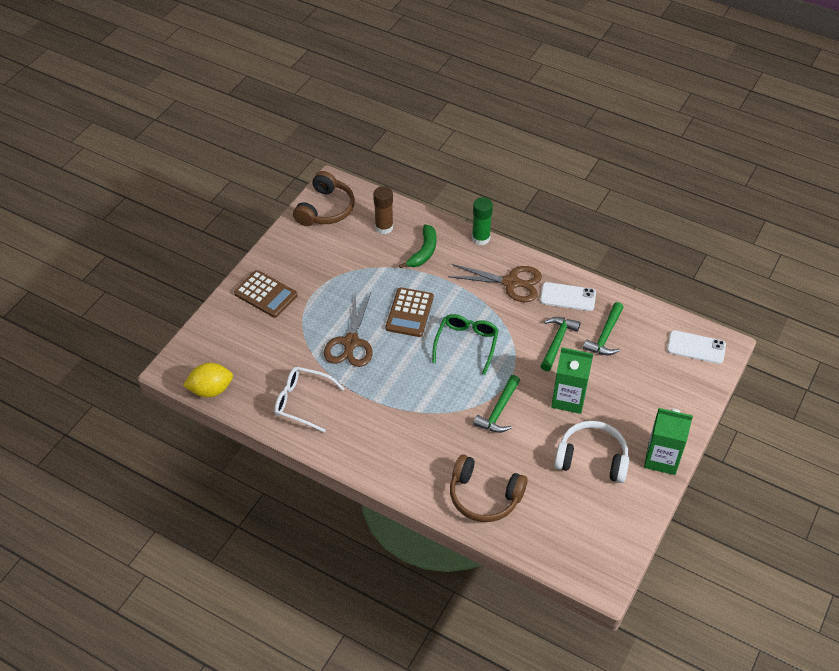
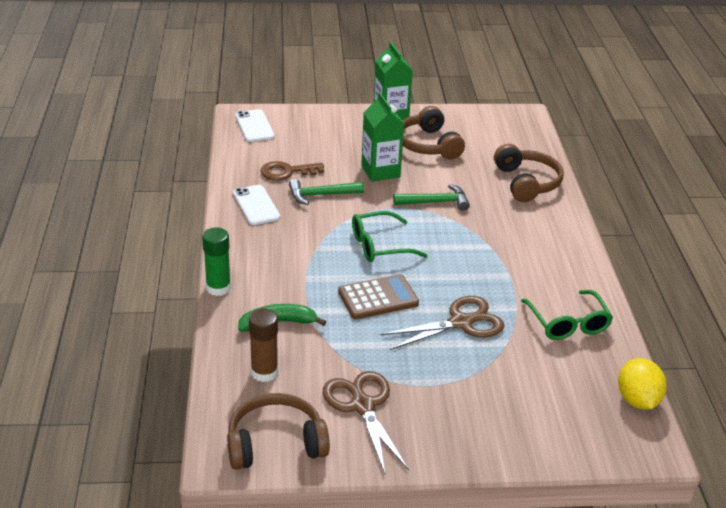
camera: 125 degrees left, 15 degrees down
(211, 390) = (637, 400): yellow lemon -> yellow lemon turned 45 degrees clockwise
(265, 294) = (468, 426): brown calculator -> none
(302, 402) = (568, 323): white glasses -> green glasses
(511, 283) = (269, 245): brown scissors -> brown scissors (362, 406)
(592, 458) = (428, 145): white headphones -> brown headphones
(605, 336) = (287, 172): green hammer -> brown key

